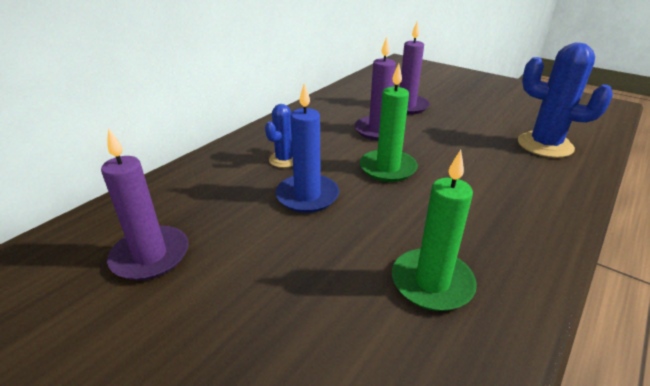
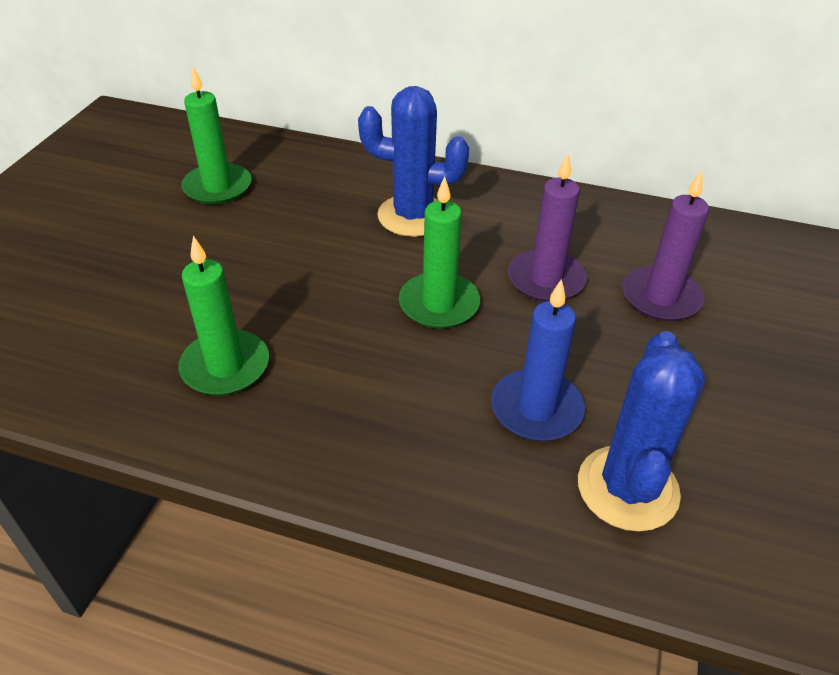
camera: 70 degrees right, 10 degrees up
(150, 256) = (218, 187): purple candle -> green candle
(284, 160) = (413, 216): blue cactus -> blue cactus, size x1.79
(307, 196) = (344, 251): blue candle -> blue candle (536, 409)

